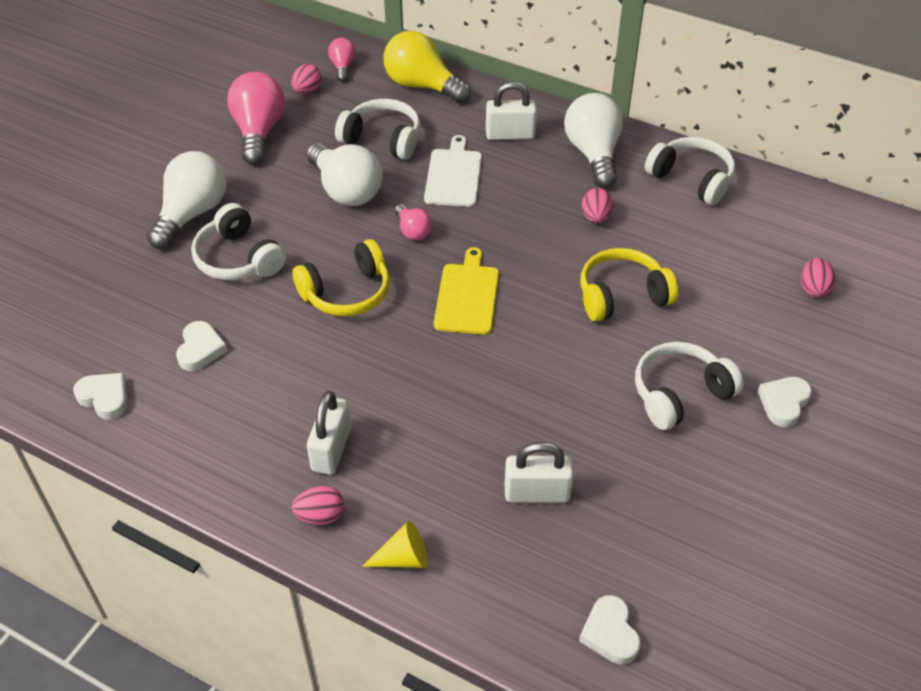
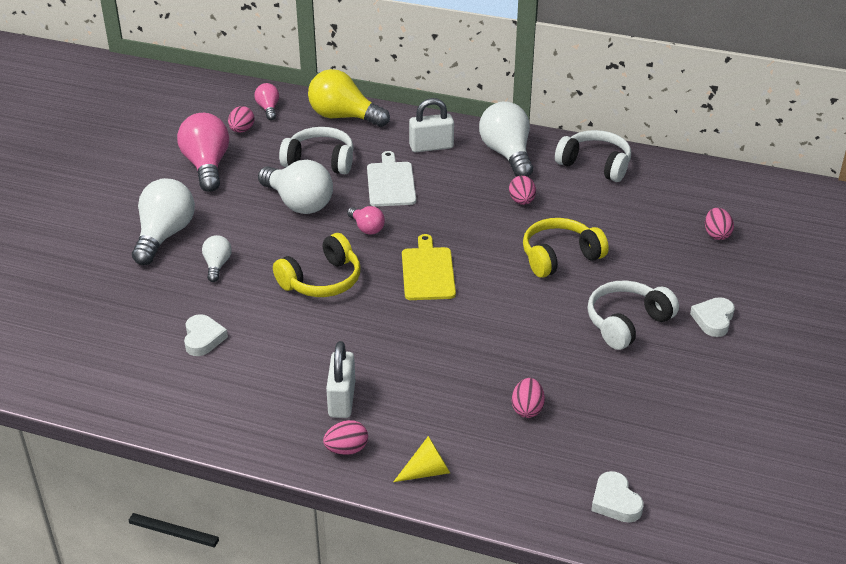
camera: 10 degrees left, 10 degrees down
(105, 398) = (127, 385): white heart -> none
(238, 258) = (217, 265): white headphones -> white light bulb
(537, 493) = (527, 409): white padlock -> pink egg

